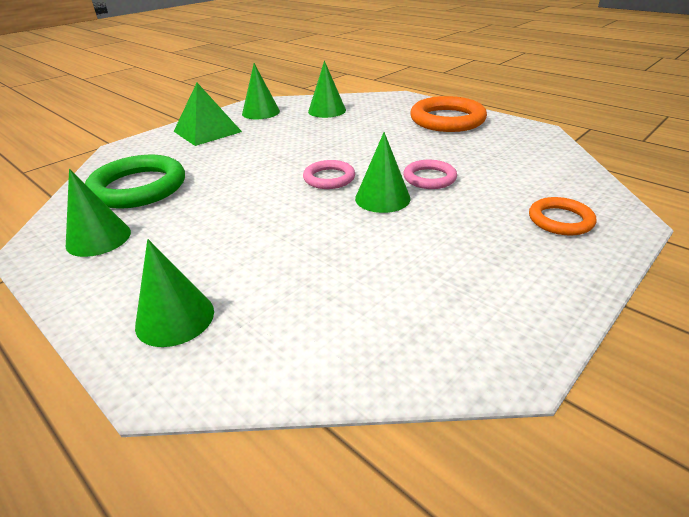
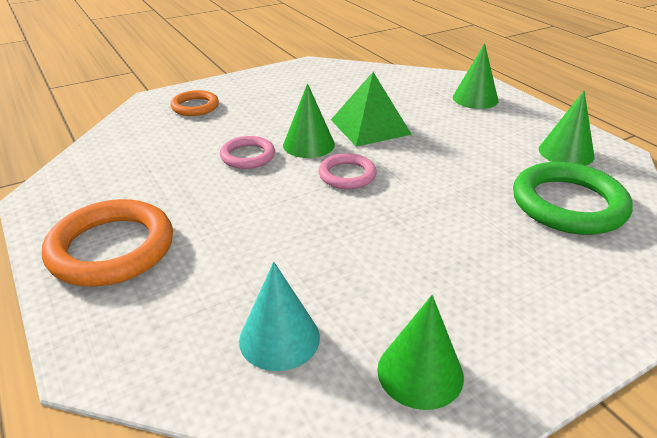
camera: 165 degrees left, 0 degrees up
(207, 131) = (522, 317): green pyramid -> green pyramid (370, 126)
(327, 110) = (279, 338): green cone -> turquoise cone

